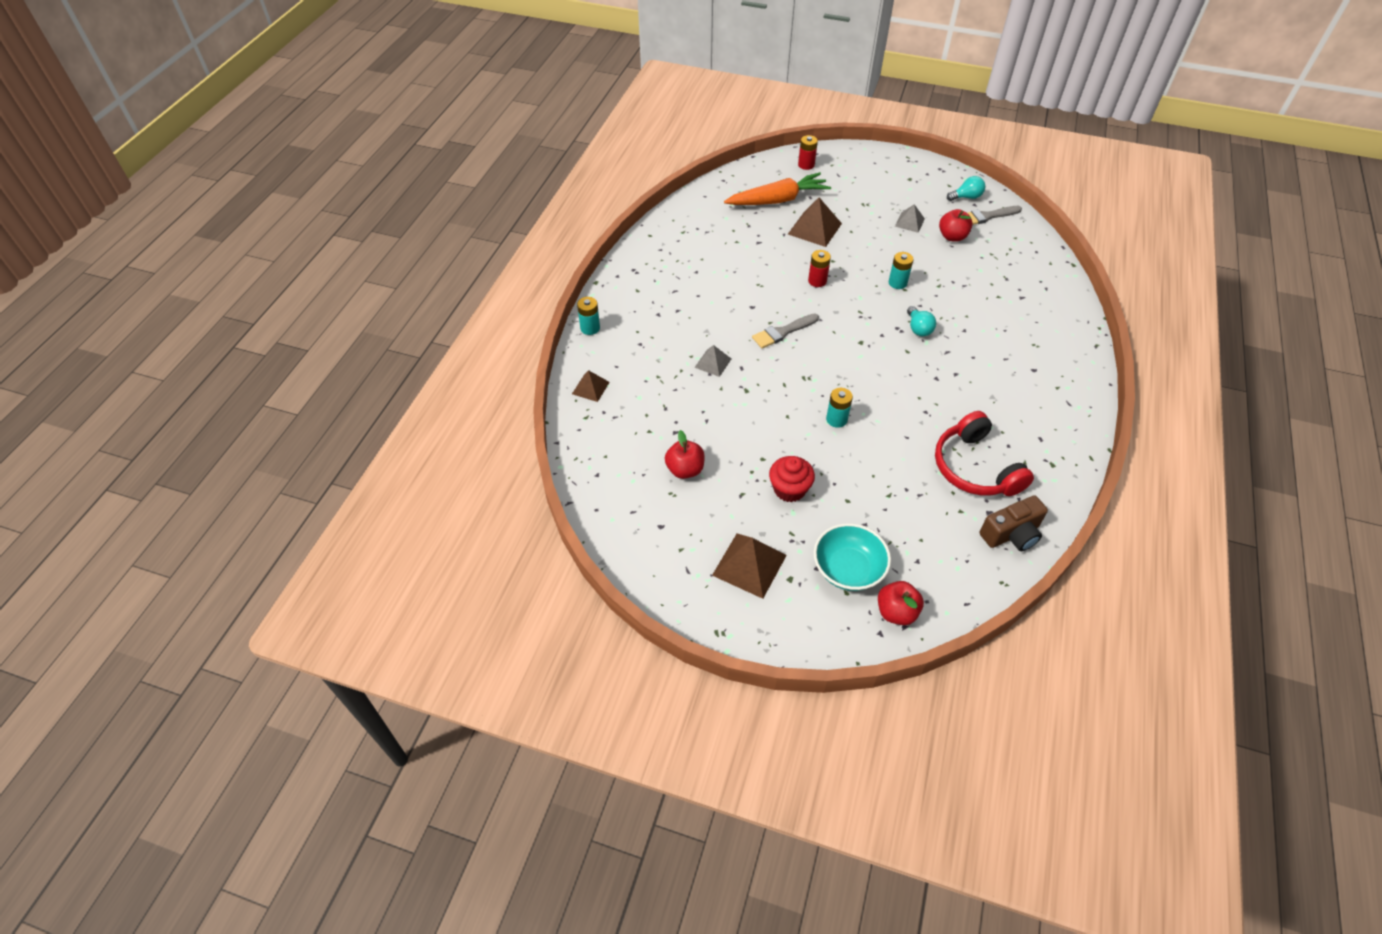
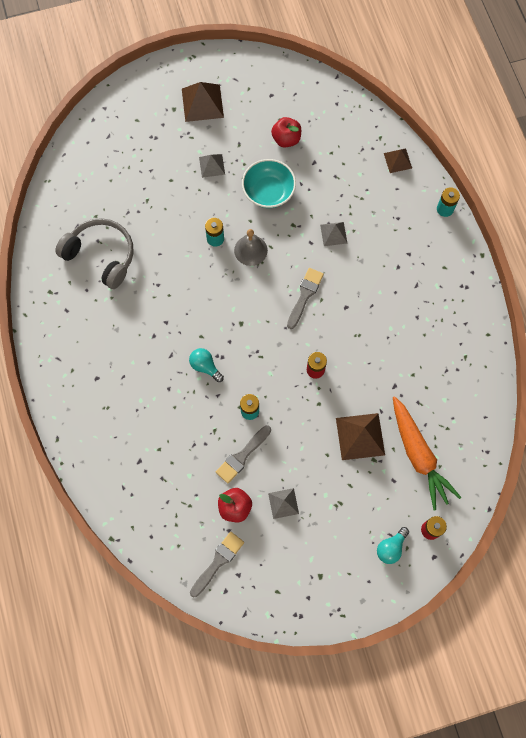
camera: 145 degrees right, 20 degrees up
(778, 200) = (418, 455): orange carrot -> orange carrot turned 60 degrees counterclockwise
(789, 489) = (212, 165): red cupcake -> grey pyramid
(807, 391) = (250, 250): none -> grey bell
(848, 569) = (144, 134): turquoise bowl -> turquoise bowl (268, 192)
(896, 612) = (102, 125): red apple -> none
(925, 260) = (242, 456): none -> grey brush
(966, 197) = (251, 581): turquoise light bulb -> turquoise light bulb (391, 548)
(974, 468) = (101, 255): red headphones -> grey headphones
(1011, 534) = (56, 218): brown camera -> none

